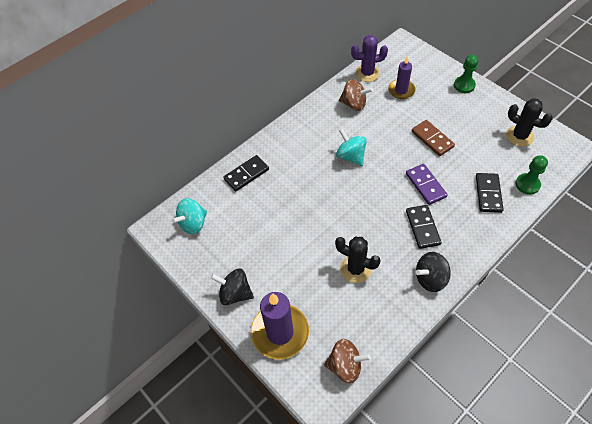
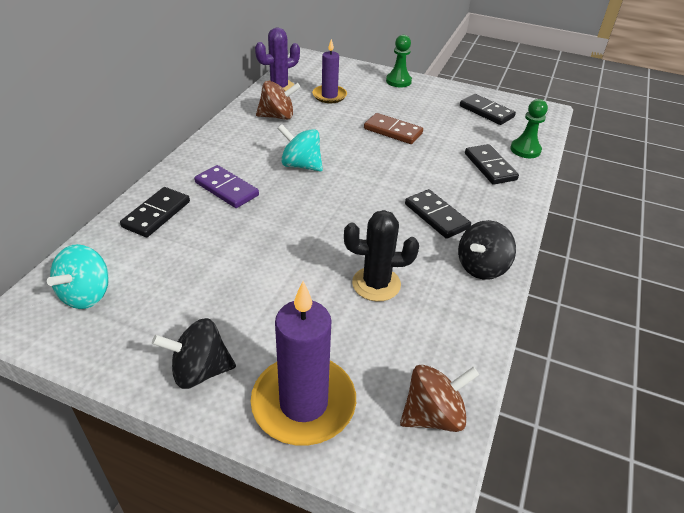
camera: 30 degrees left, 15 degrees down
(425, 185) = (412, 174): purple domino -> purple domino (226, 189)
(519, 136) = (486, 111): black cactus -> black domino

